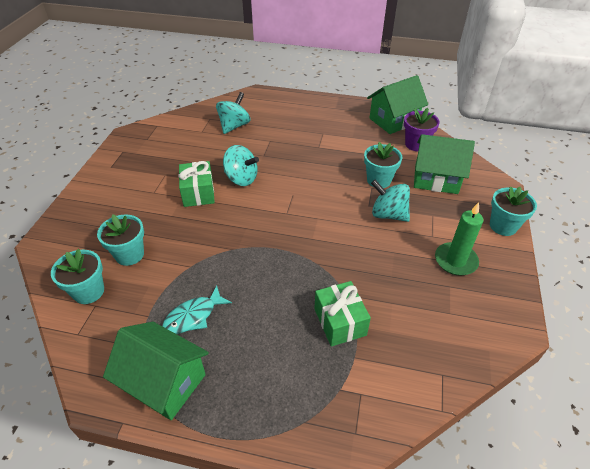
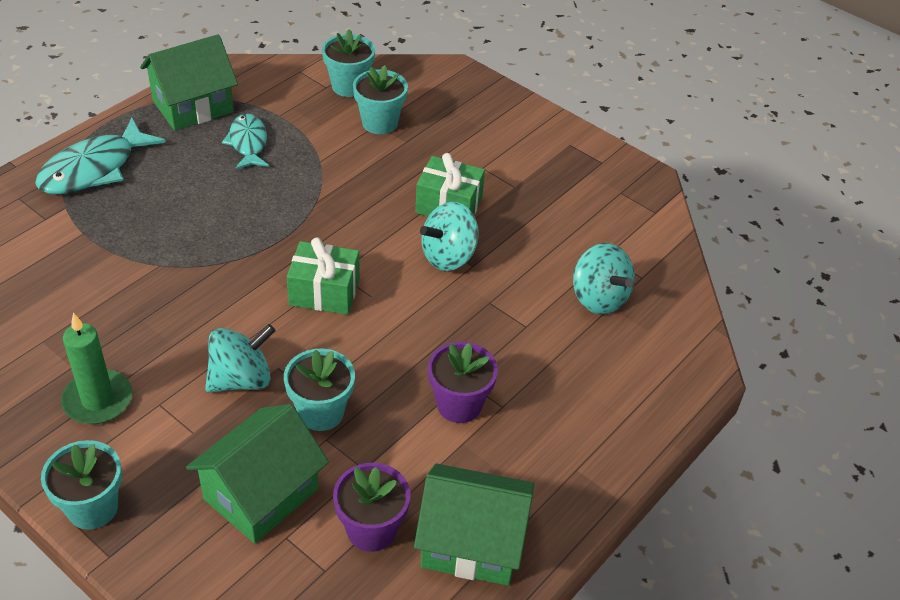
camera: 115 degrees right, 0 degrees up
(286, 401) = (94, 169): none -> turquoise fish
(334, 144) = (459, 405): none -> purple flower pot
(340, 322) = (131, 242): green gift -> green gift (324, 292)
(393, 120) = (471, 543): green house -> green house turned 75 degrees counterclockwise

